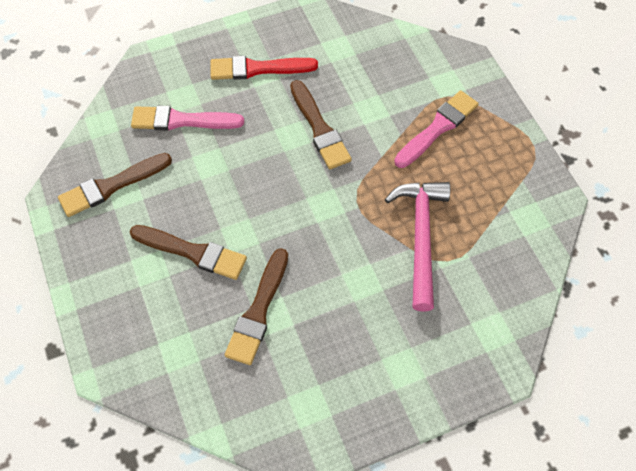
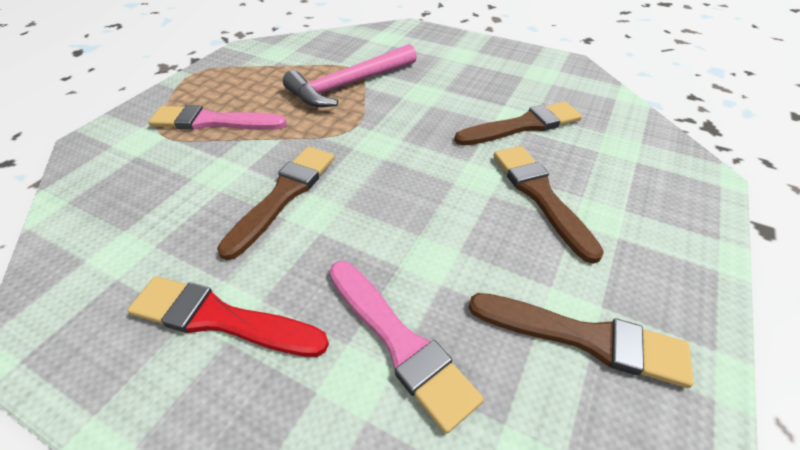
camera: 130 degrees left, 15 degrees down
(258, 69) = (220, 319): red brush -> red brush turned 150 degrees clockwise

